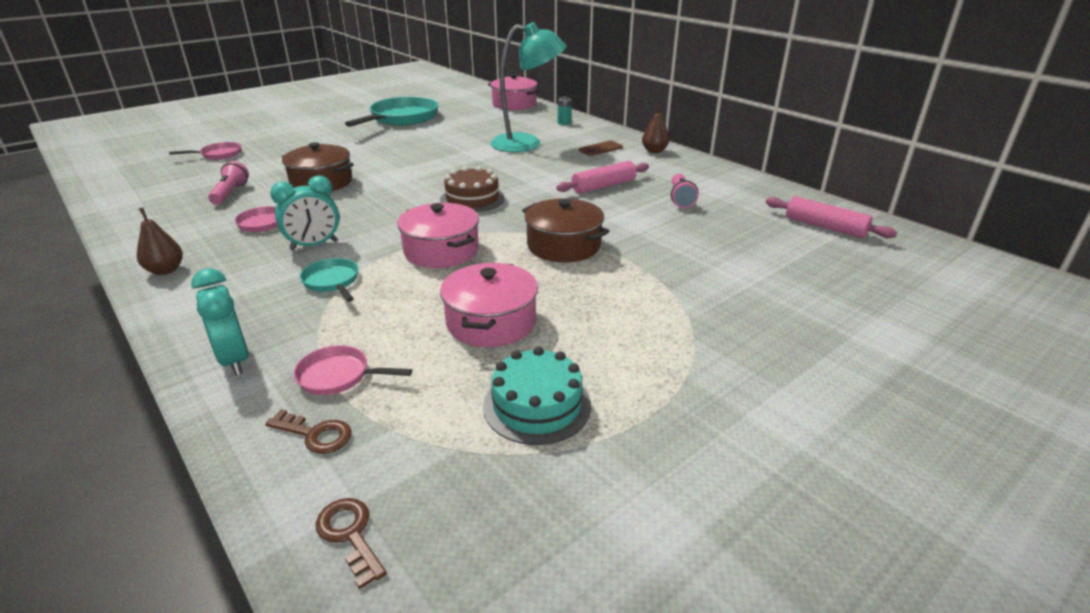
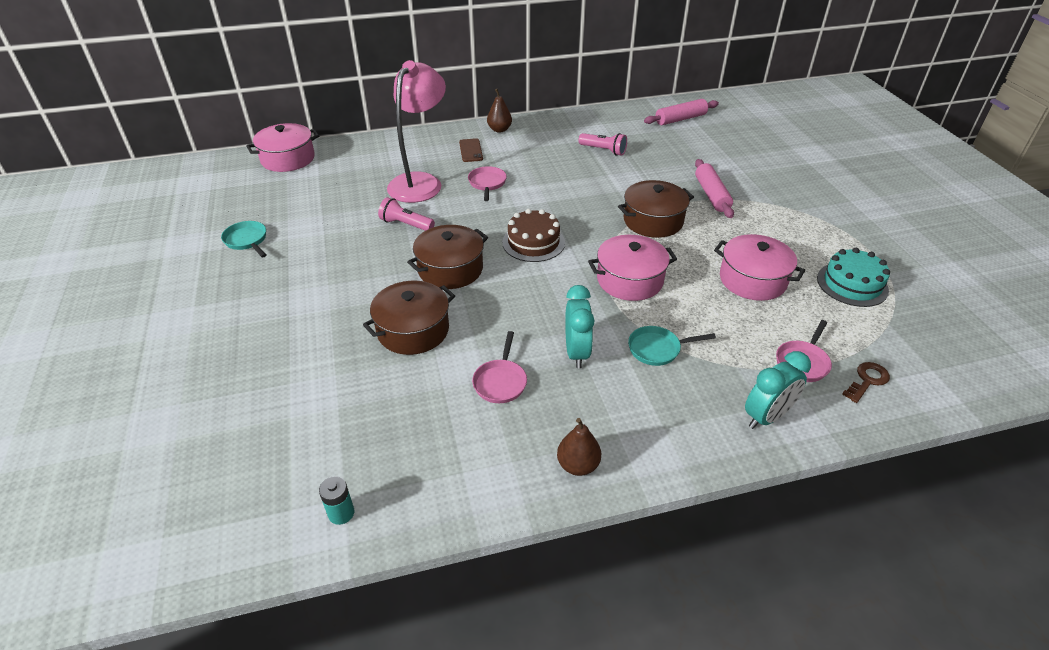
camera: 65 degrees left, 10 degrees up
(218, 155) = (222, 415): pink pan -> pink pan (487, 183)
(230, 193) = (387, 407): pink flashlight -> pink flashlight (406, 224)
(235, 360) = (766, 417): turquoise clock -> turquoise clock turned 150 degrees clockwise
(350, 534) = (956, 376): brown key -> none
(402, 118) = (247, 240): turquoise pan -> turquoise pan, size x0.48
(408, 178) = (450, 269): none -> brown pot
(527, 144) = (420, 182): turquoise lamp -> pink lamp
(564, 123) = (382, 148): turquoise battery -> turquoise battery (341, 513)
(603, 186) = (555, 173): pink rolling pin -> pink rolling pin (711, 195)

